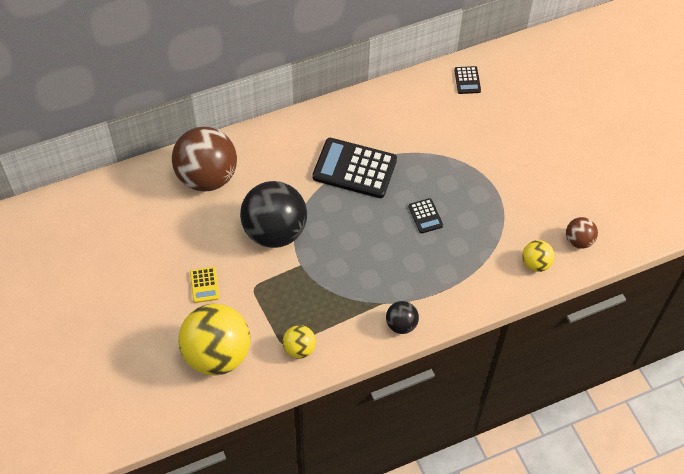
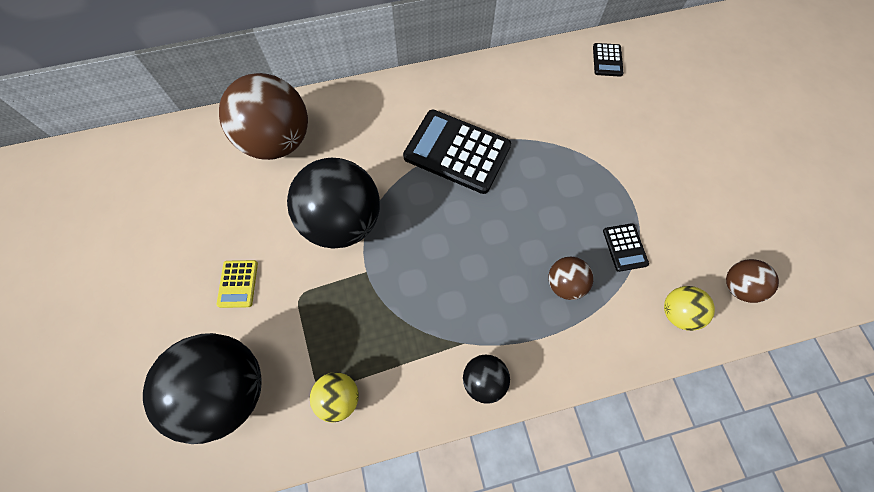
camera: 10 degrees right, 10 degrees up
(217, 355) = (227, 390): yellow ball -> black ball
(425, 216) = (537, 225): black calculator -> black calculator (624, 247)
(451, 255) = (564, 284): none -> brown ball

